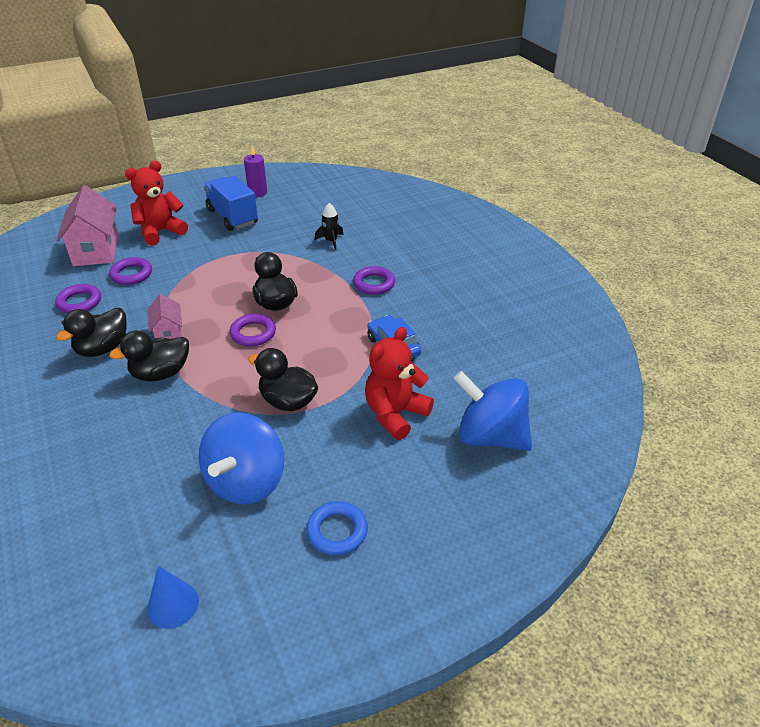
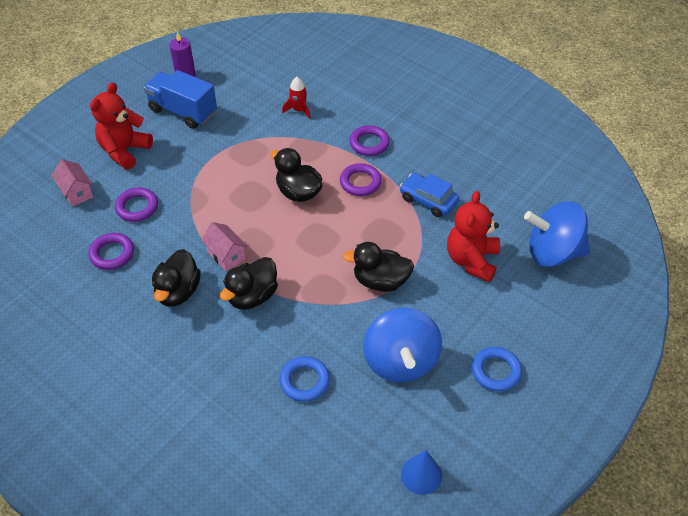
camera: 25 degrees left, 10 degrees up
(96, 250) = (76, 192): pink house -> pink house, size x0.55
(140, 464) = (304, 381): none -> blue ring
(253, 333) = (302, 229): purple ring -> purple ring (360, 182)
(331, 241) = (298, 110): black rocket -> red rocket

